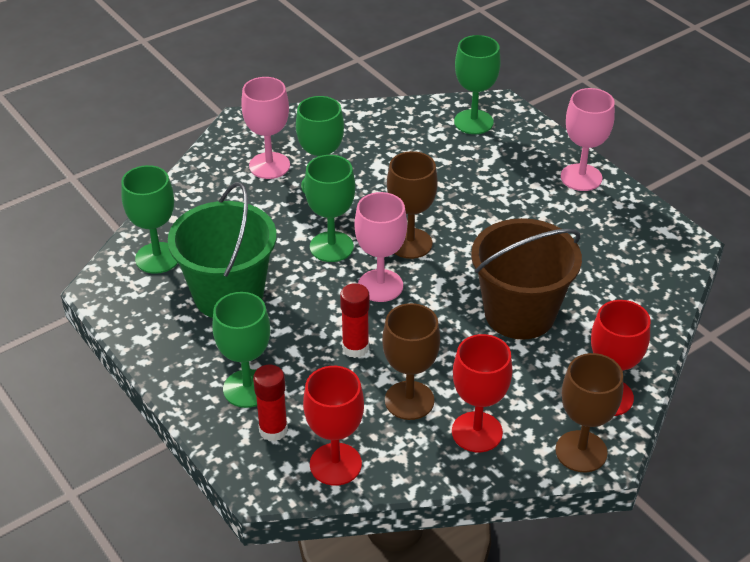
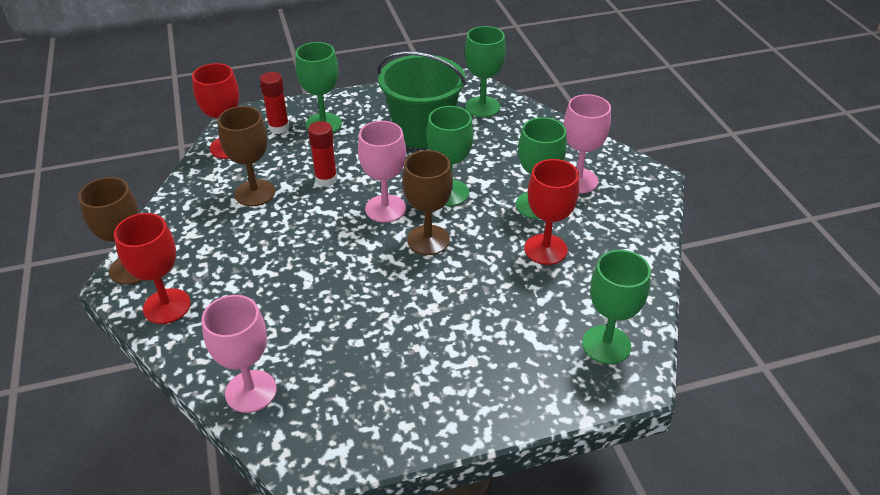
camera: 110 degrees right, 0 degrees up
(477, 432) = (198, 218): red goblet -> red goblet (545, 249)
(519, 313) = (298, 283): brown bucket -> none
(581, 177) = (467, 408): pink goblet -> pink goblet (251, 391)

